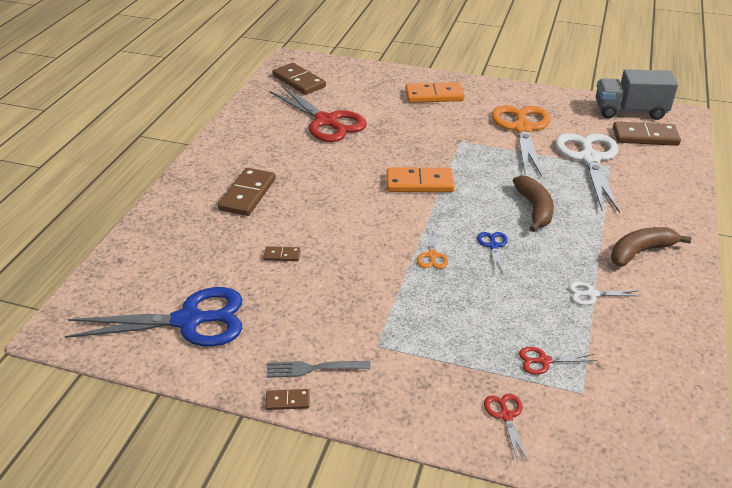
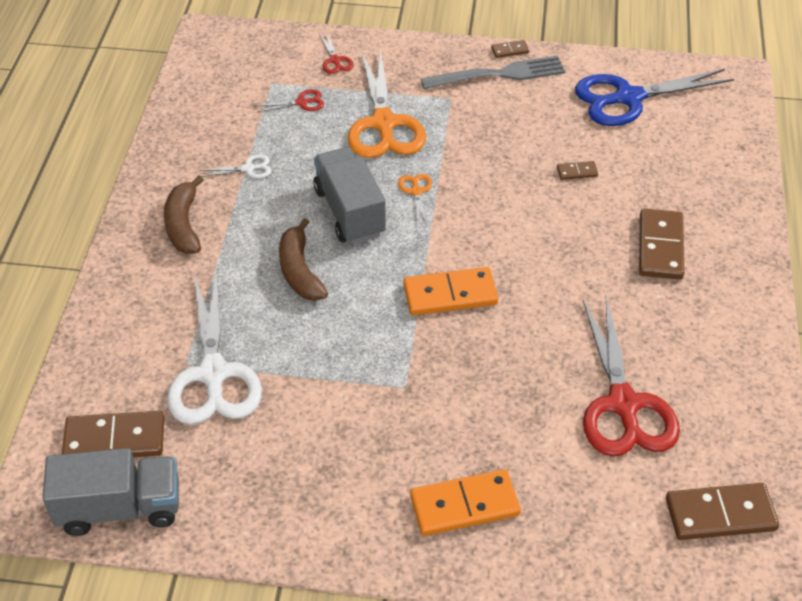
camera: 170 degrees right, 10 degrees up
(299, 81) = (720, 514): brown domino -> brown domino turned 45 degrees counterclockwise
(313, 368) = (498, 74): grey fork -> grey fork, size x1.63
(326, 121) = (623, 404): red scissors -> red scissors turned 135 degrees counterclockwise
(493, 246) = (349, 212): blue scissors -> grey truck
(522, 129) = (309, 431): orange scissors -> orange scissors (383, 124)
(640, 252) = (184, 225): brown banana -> brown banana turned 120 degrees clockwise

